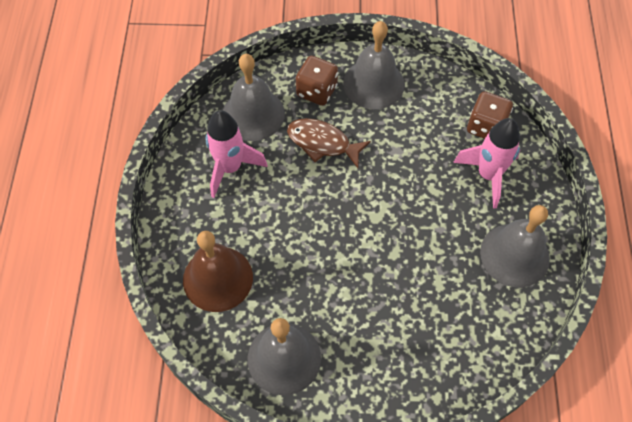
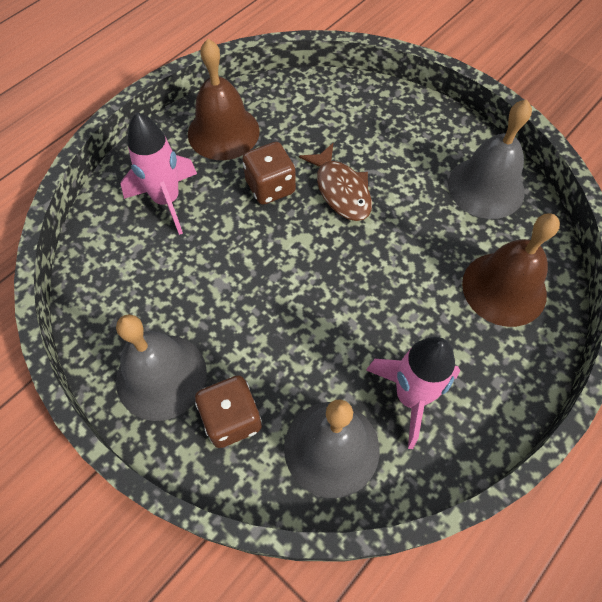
camera: 140 degrees left, 0 degrees up
(322, 143) = (285, 348): brown fish -> brown fish (341, 190)
(485, 127) = (113, 242): brown dice -> brown dice (270, 187)
(514, 255) = (223, 132): grey bell -> brown bell

